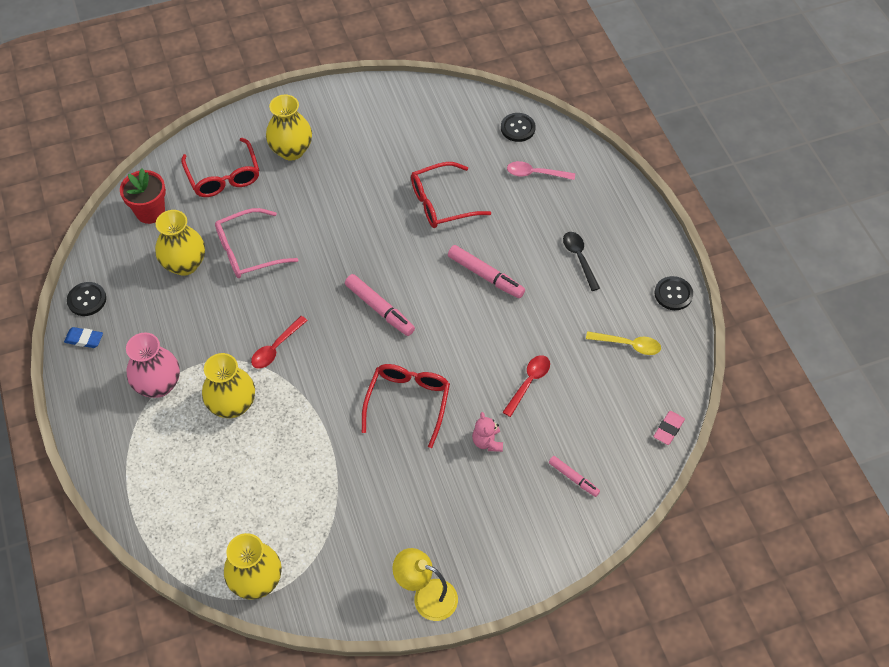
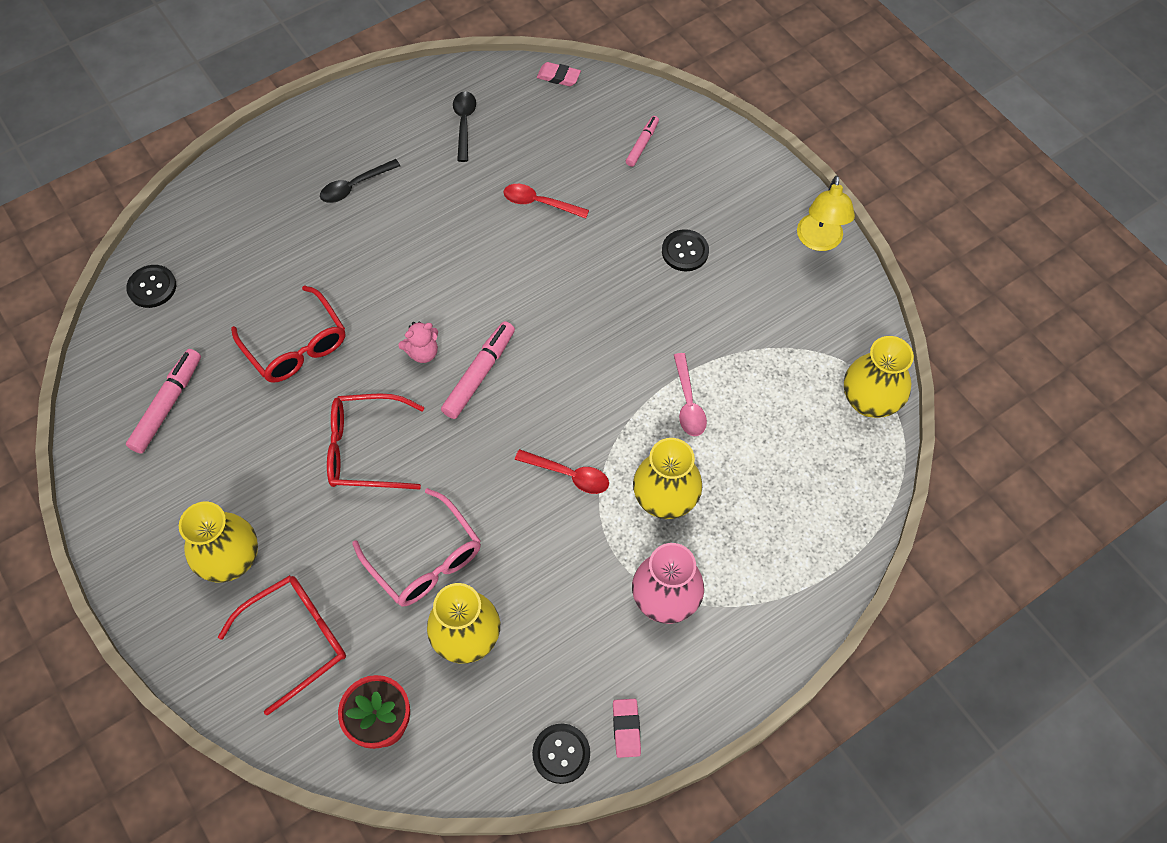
camera: 105 degrees left, 5 degrees up
(84, 339) = (626, 729): blue eraser -> pink eraser
(408, 402) = (601, 312): red glasses -> red glasses (365, 449)
(485, 276) = (402, 273): pink marker -> pink marker (168, 405)
(487, 442) = (626, 226): pink teddy bear -> pink teddy bear (423, 352)
(535, 174) = (229, 253): pink spoon -> pink spoon (688, 403)
(628, 345) = (464, 124): yellow spoon -> black spoon
(673, 294) = (386, 94): black button -> black button (685, 251)

